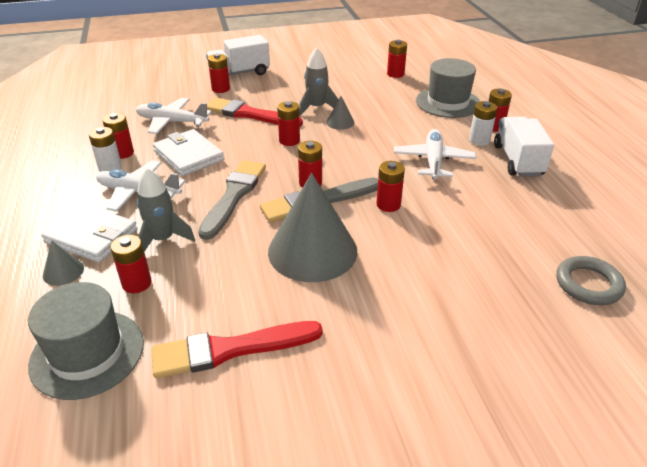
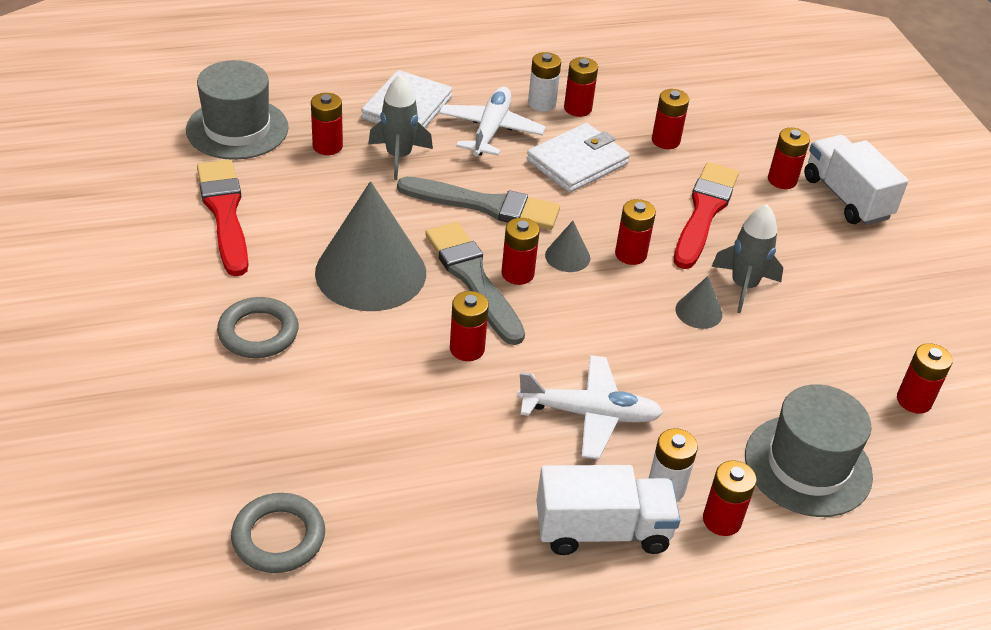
camera: 85 degrees right, 5 degrees up
(63, 271) = (351, 99): grey cone -> grey cone (567, 256)
(172, 122) = (665, 141): white plane -> red battery
(392, 311) = (258, 332): none -> grey ring

